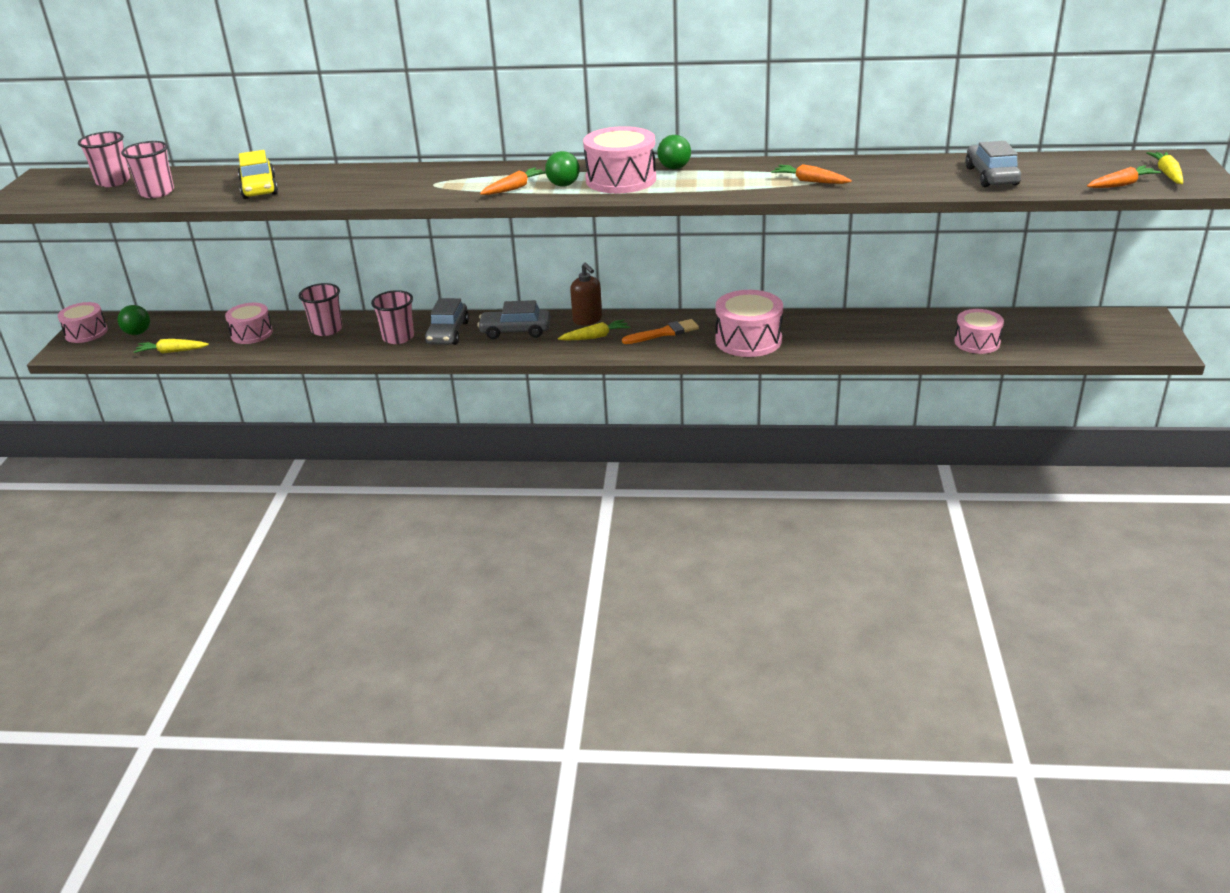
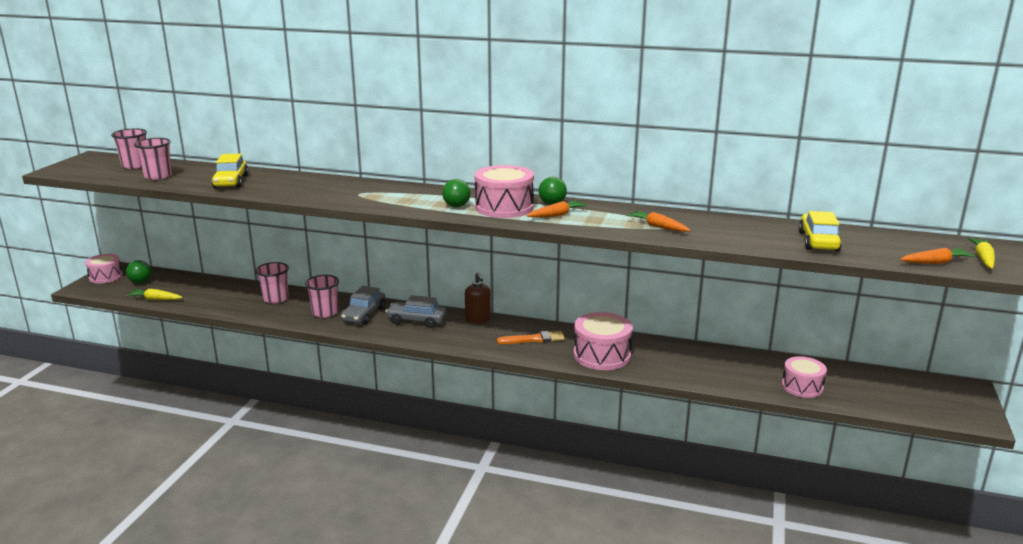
camera: 10 degrees right, 10 degrees down
(251, 334) = (219, 294): pink drum -> none
(514, 188) = (417, 204): orange carrot -> orange carrot (557, 215)
(595, 337) = (477, 334): yellow carrot -> none
(991, 176) = (818, 241): grey car -> yellow car

